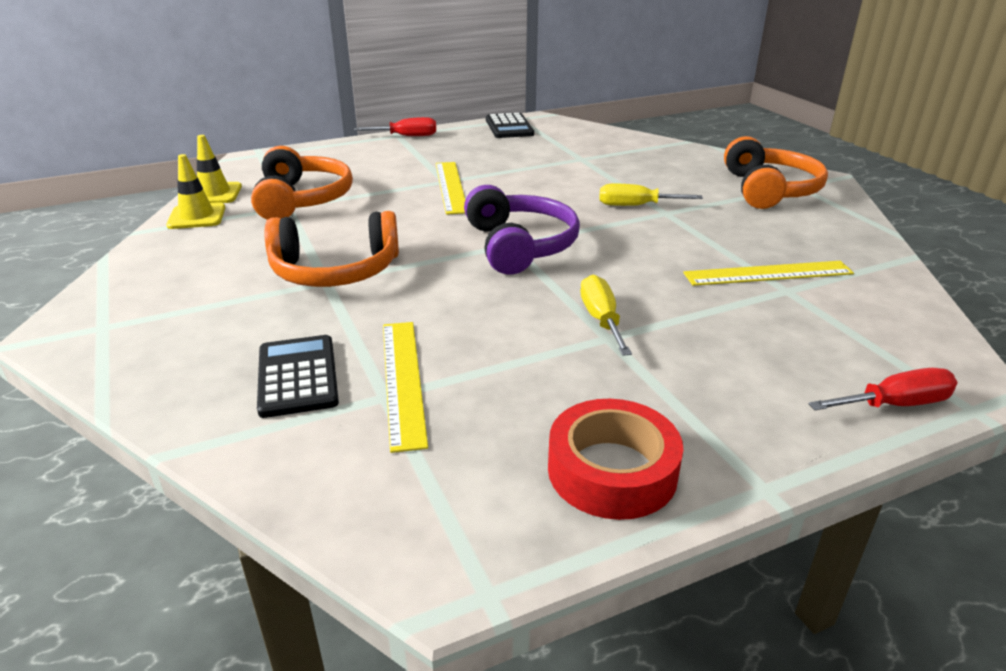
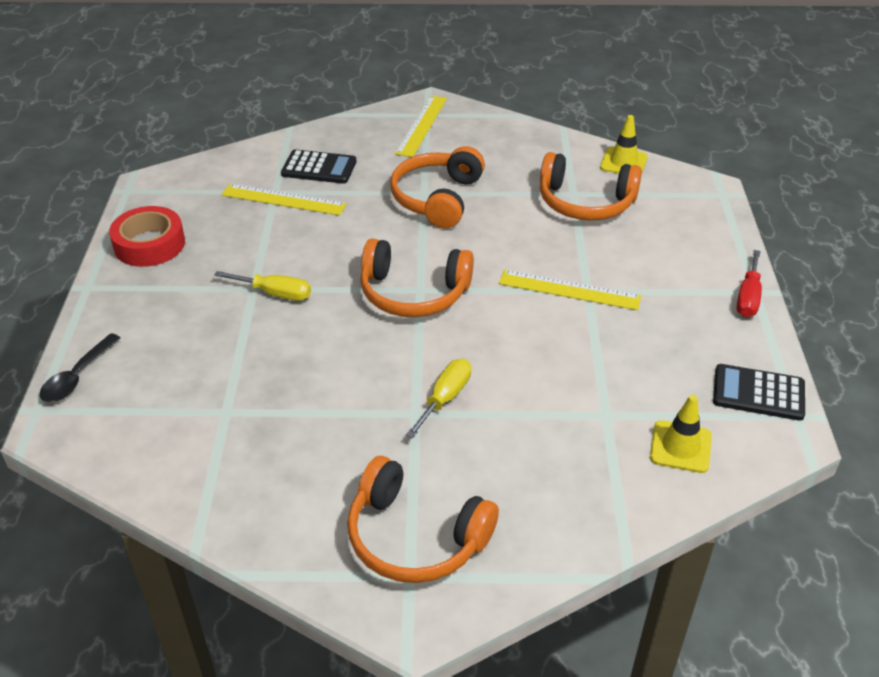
camera: 115 degrees right, 10 degrees up
(197, 216) = (577, 152): yellow traffic cone -> yellow traffic cone (680, 447)
(520, 246) = (413, 293): purple headphones -> orange headphones
(768, 273) = (257, 416): yellow ruler -> yellow ruler (422, 125)
(894, 404) = (77, 377): red screwdriver -> black spoon

